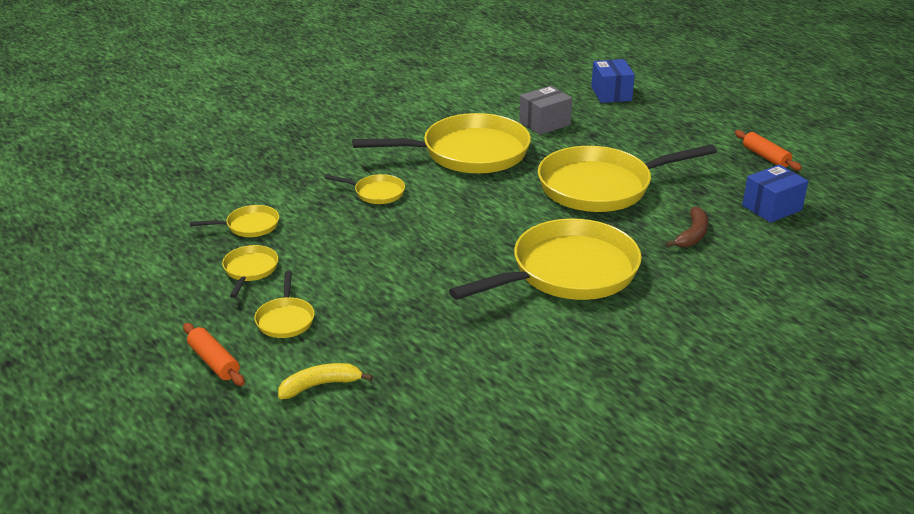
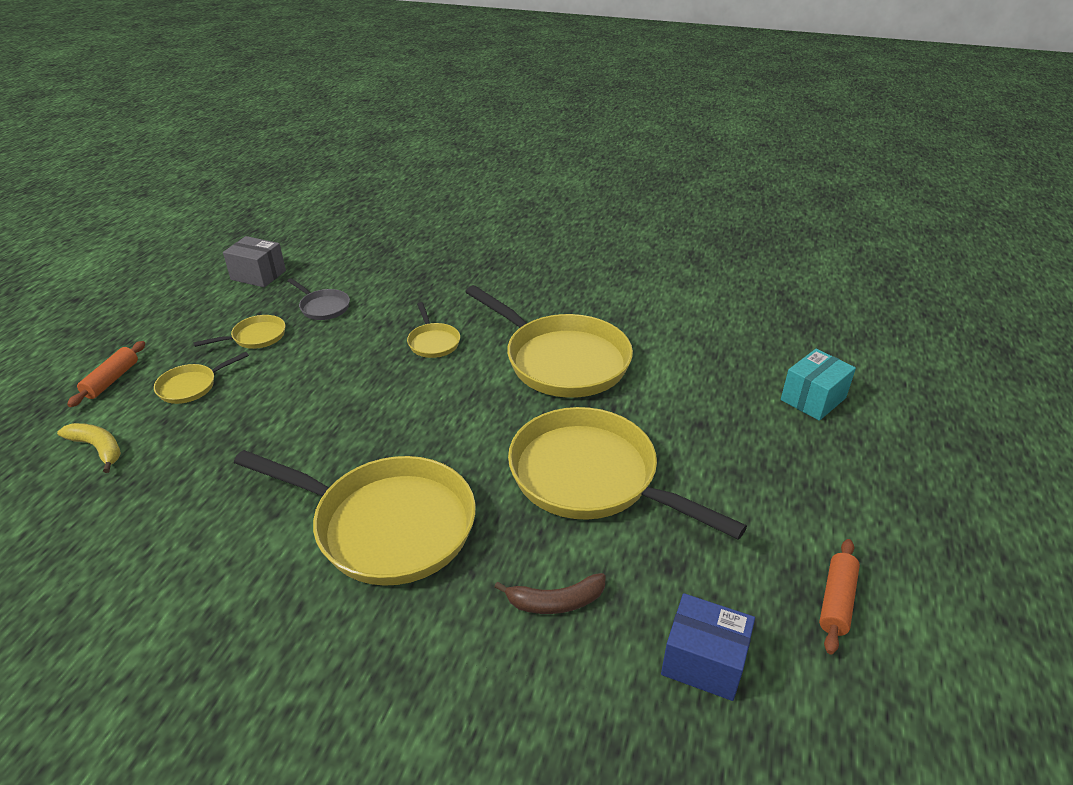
camera: 55 degrees right, 5 degrees up
(249, 226) = (323, 307): yellow pan -> grey pan
(544, 123) = (681, 381): grey box -> grey box (258, 275)
(611, 94) = (813, 399): blue box -> turquoise box

